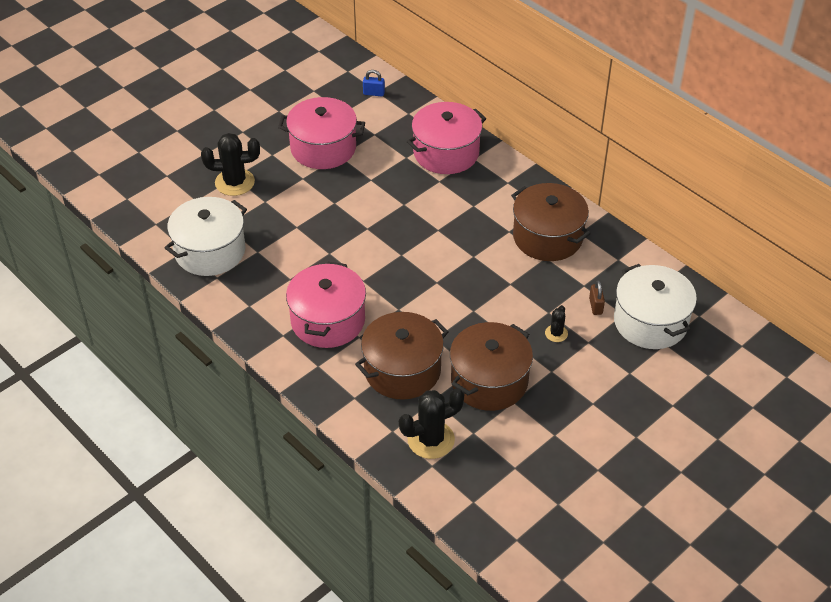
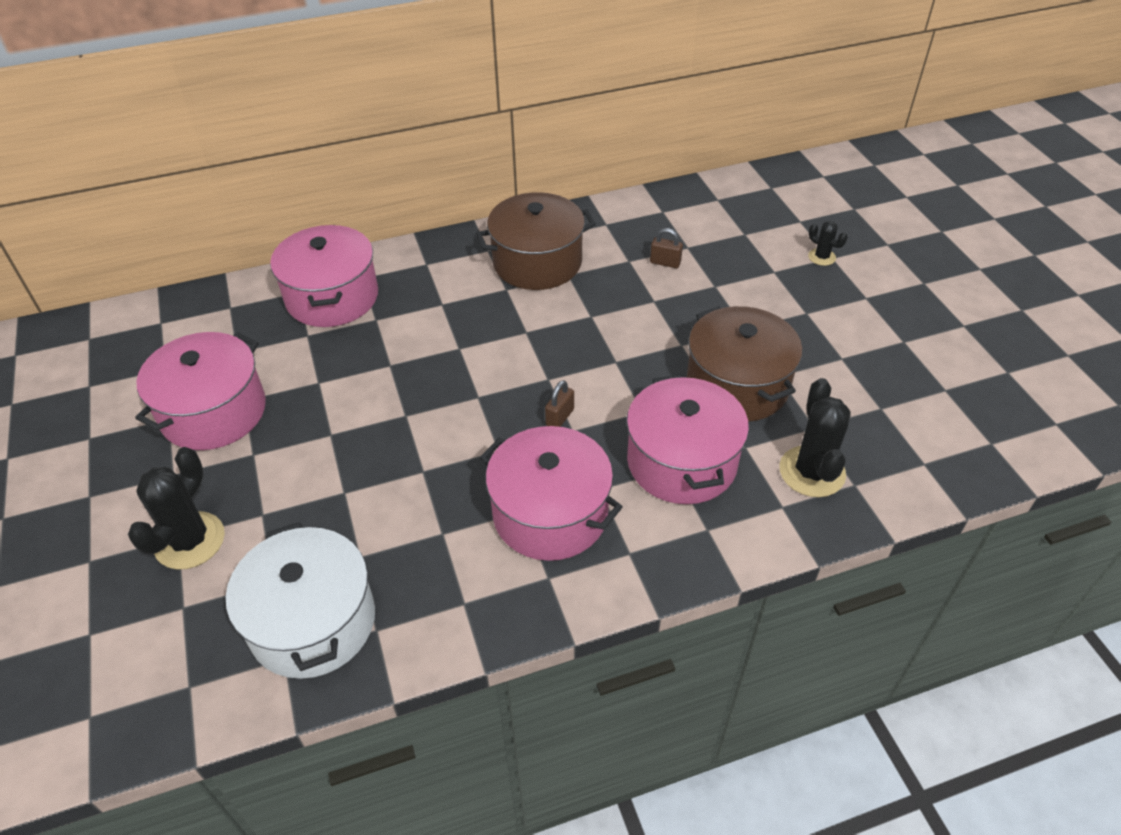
camera: 65 degrees left, 0 degrees up
(374, 93) = (159, 327): blue padlock -> none
(402, 370) = (681, 462): brown pot -> pink pot
(406, 299) = (560, 417): none -> brown padlock
(556, 333) = (690, 305): black cactus -> black cactus (821, 257)
(650, 322) = (709, 233): white pot -> none

